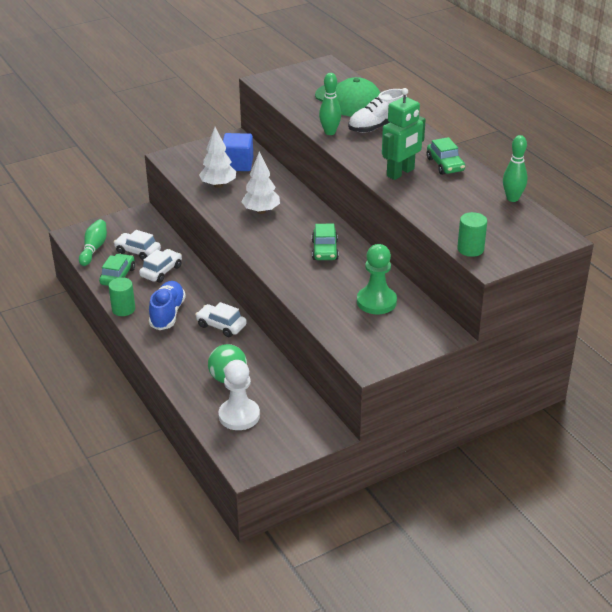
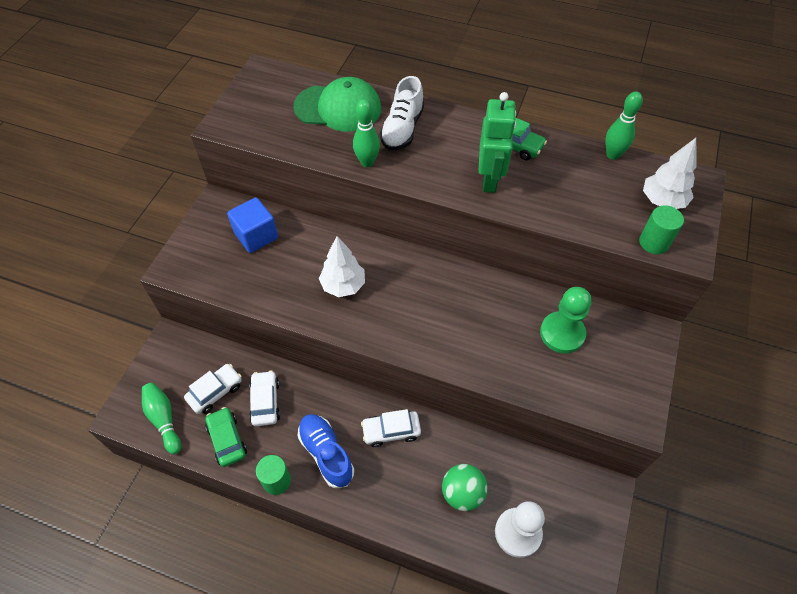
camera: 40 degrees left, 20 degrees up
(138, 251) = (215, 392): white car -> white car turned 150 degrees clockwise
(218, 185) = (265, 276): white tree -> white tree (662, 201)
(325, 250) = (453, 298): green car -> none

